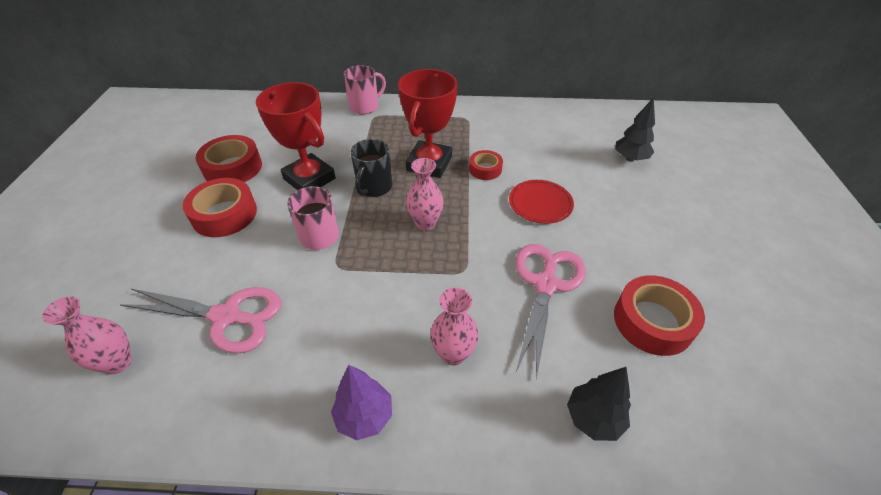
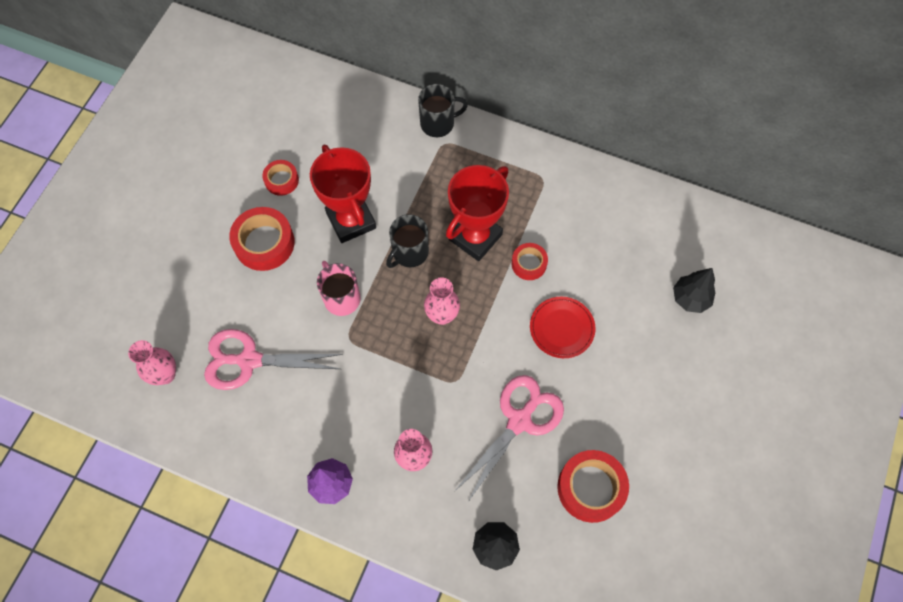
camera: 20 degrees right, 20 degrees up
(226, 317) = (249, 360): pink scissors -> pink scissors turned 150 degrees clockwise
(233, 168) = (281, 180): red tape -> red tape, size x0.58
(365, 107) = (438, 123): pink mug -> black mug

